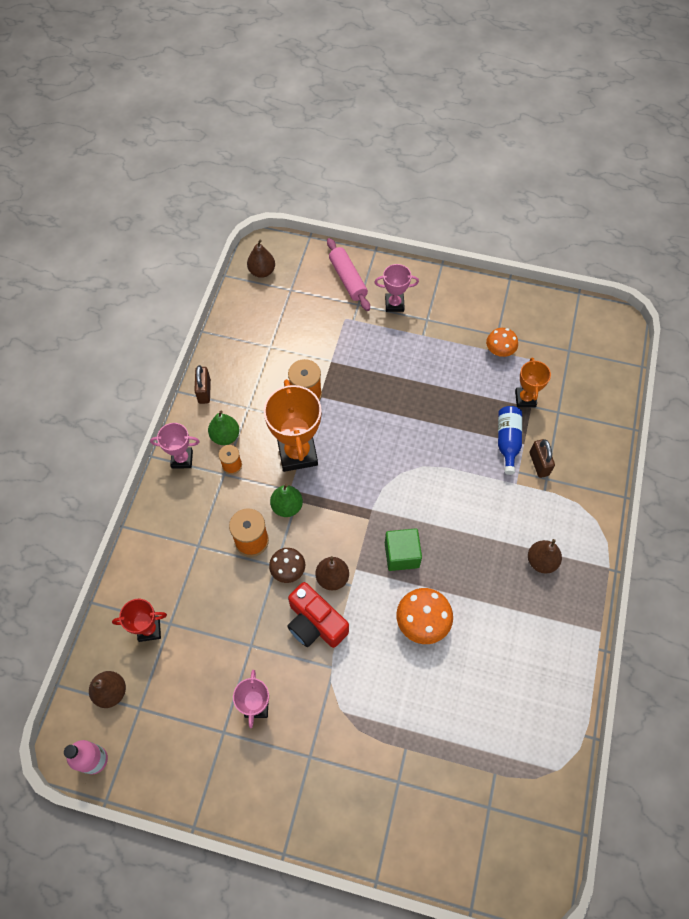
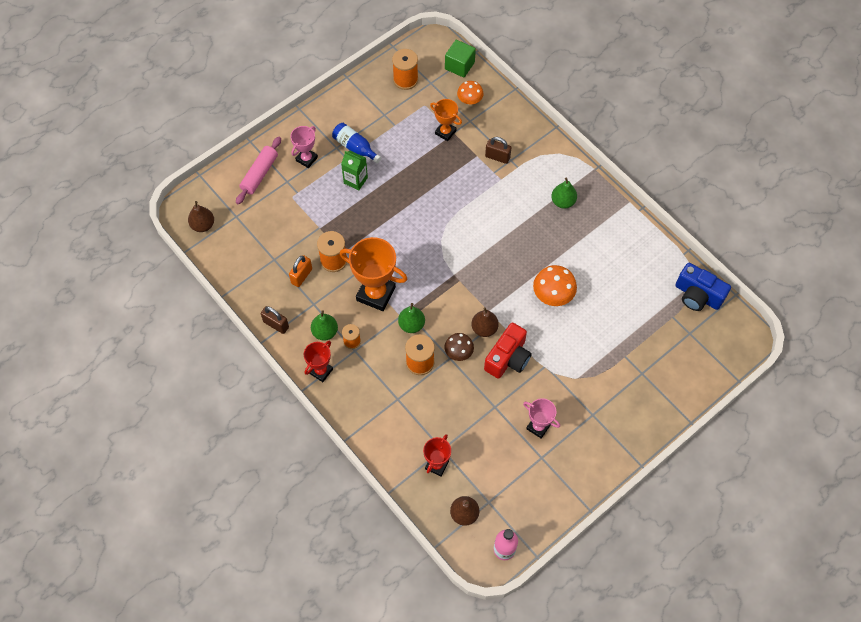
camera: 55 degrees left, 0 degrees up
(182, 459) = (321, 371): pink trophy -> red trophy
(269, 379) = (301, 276): none -> orange padlock
(315, 623) = (508, 358): red camera -> red camera turned 45 degrees counterclockwise
(348, 279) = (259, 174): pink rolling pin -> pink rolling pin turned 75 degrees counterclockwise
(401, 555) = (499, 277): green cube -> green cube (459, 65)
(405, 357) = (355, 180): none -> green carton
(499, 350) = (397, 122): orange mushroom -> orange mushroom (469, 100)
(507, 441) = (468, 163): blue bottle -> blue bottle (355, 147)
(541, 561) = (563, 202): brown pear -> green pear
(544, 786) = (697, 295): none -> blue camera
(552, 327) = (405, 79): none -> orange spool

